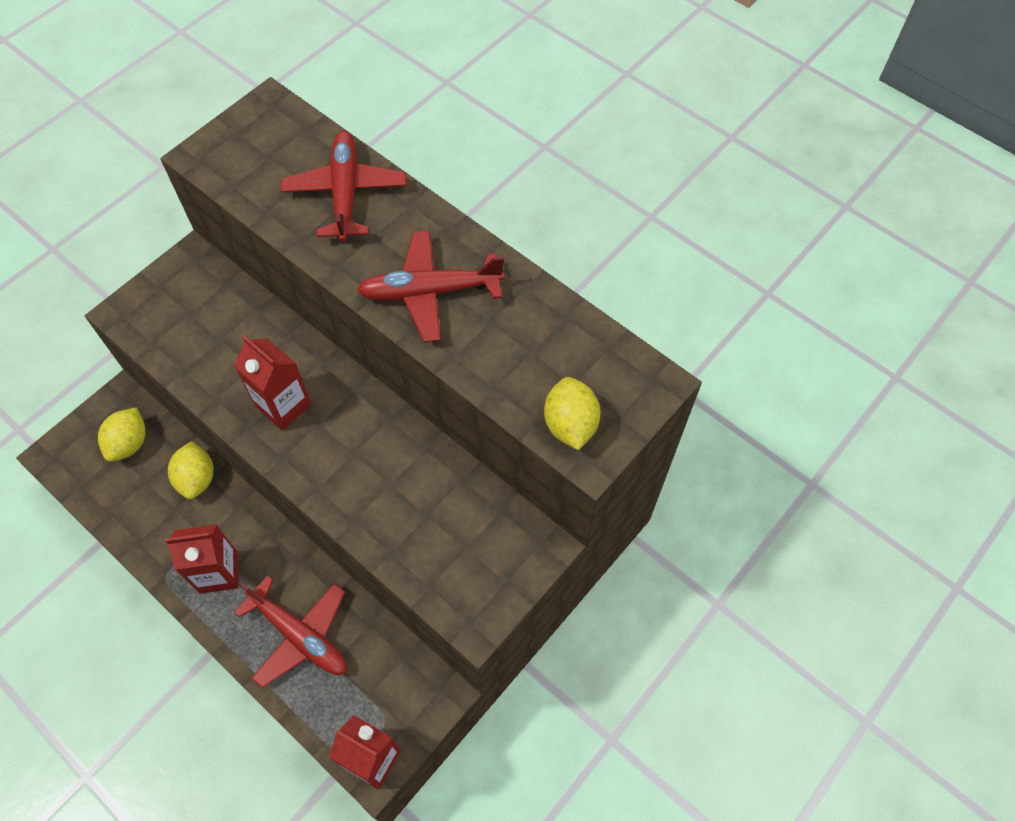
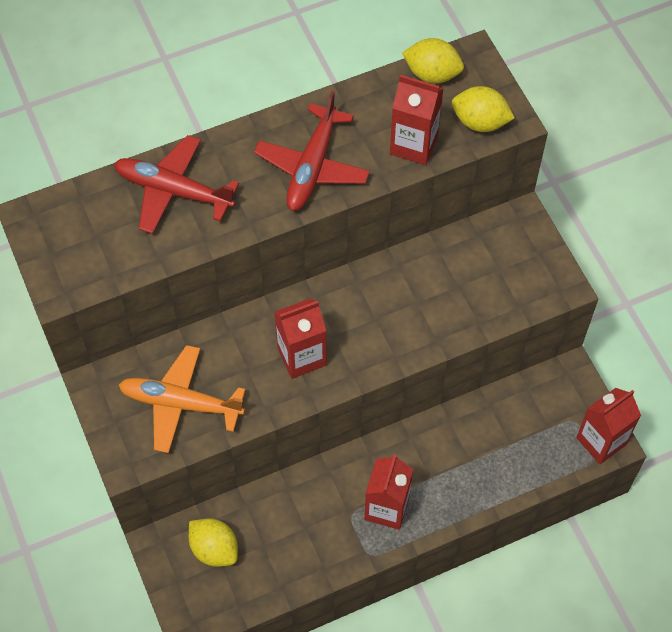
camera: 65 degrees left, 0 degrees up
(195, 329) = (181, 403): none -> orange plane
(197, 478) = (283, 499): yellow lemon -> yellow lemon (432, 74)
(299, 635) = (474, 461): red plane -> none
(505, 372) = (413, 145): none -> red carton

